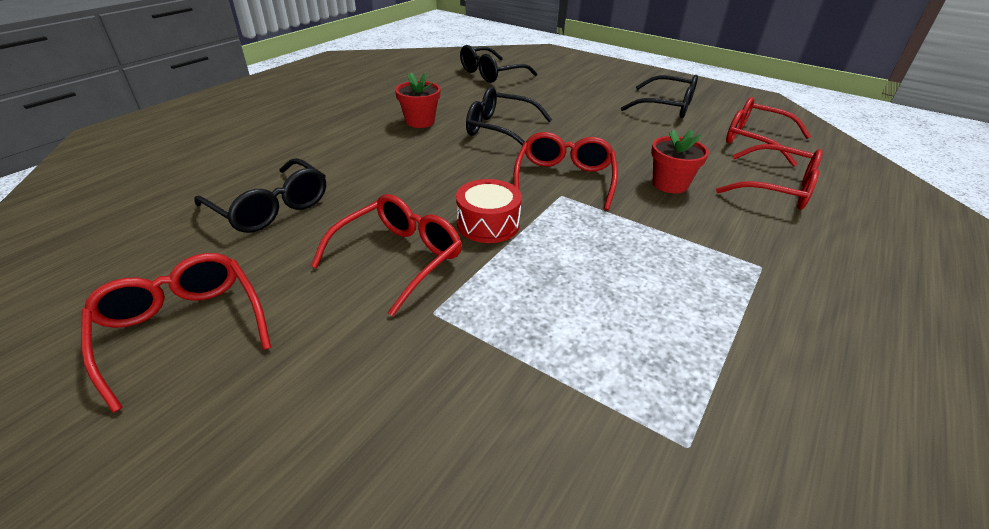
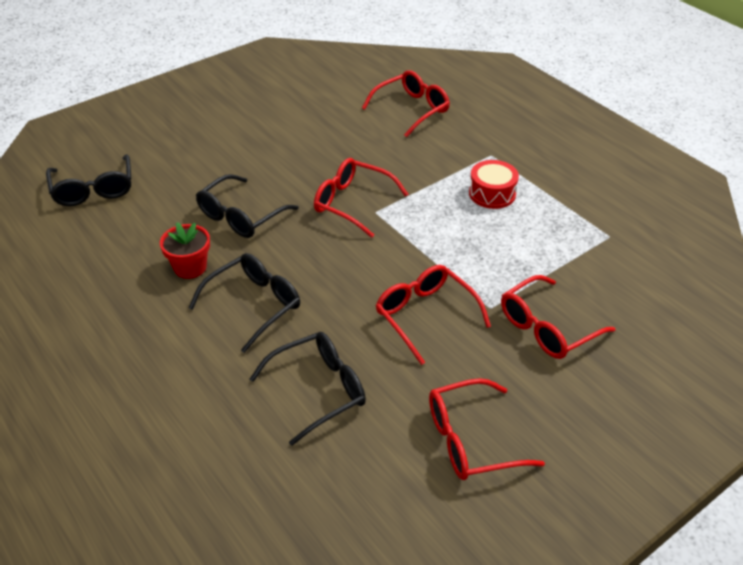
camera: 70 degrees left, 5 degrees up
(488, 224) = (399, 260): red drum -> red drum (492, 193)
(667, 107) = (256, 104): black glasses -> black glasses (254, 304)
(670, 184) = (384, 153): red flower pot -> none
(754, 140) = (340, 87): red glasses -> red glasses (546, 328)

